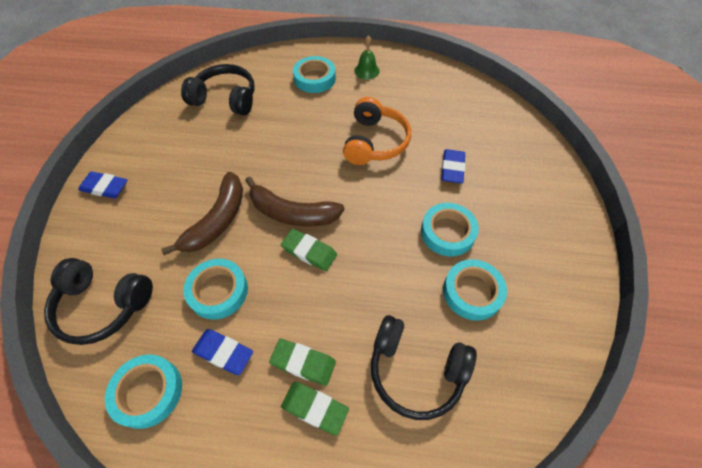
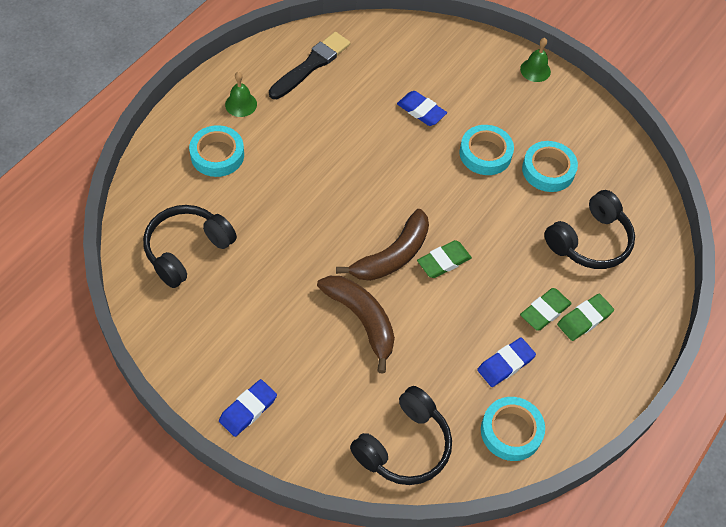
camera: 65 degrees left, 0 degrees up
(218, 291) = (443, 347): turquoise tape -> none
(375, 142) = (348, 150): orange headphones -> none
(434, 88) = (311, 65): none -> black brush
(577, 230) = (535, 70): none -> green bell

